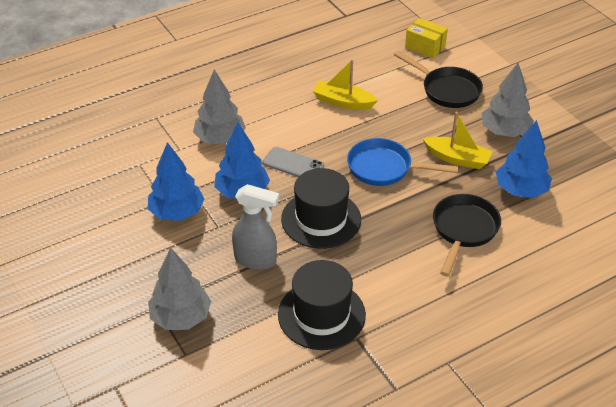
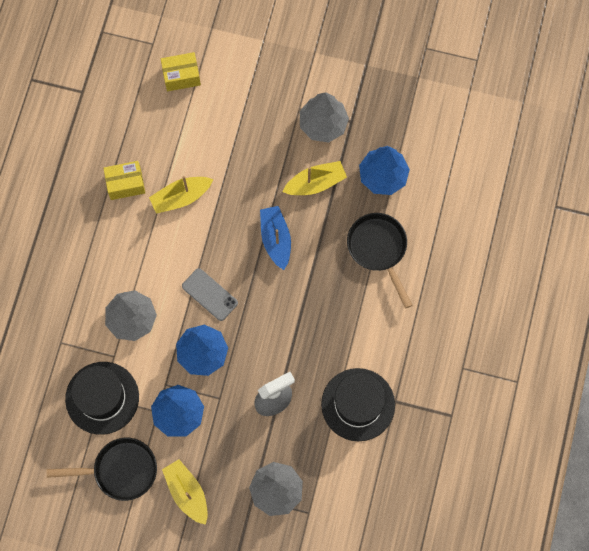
camera: 45 degrees left, 30 degrees up
(115, 263) = (187, 492): none -> yellow boat
(293, 164) = (210, 294): grey phone -> grey phone turned 60 degrees clockwise
(313, 72) = (125, 184): none -> yellow box
(321, 219) = (280, 327): black hat -> black hat (102, 398)
(384, 168) = (275, 239): blue pan -> blue boat
(447, 90) = (243, 114): black pan -> black pan (120, 470)

